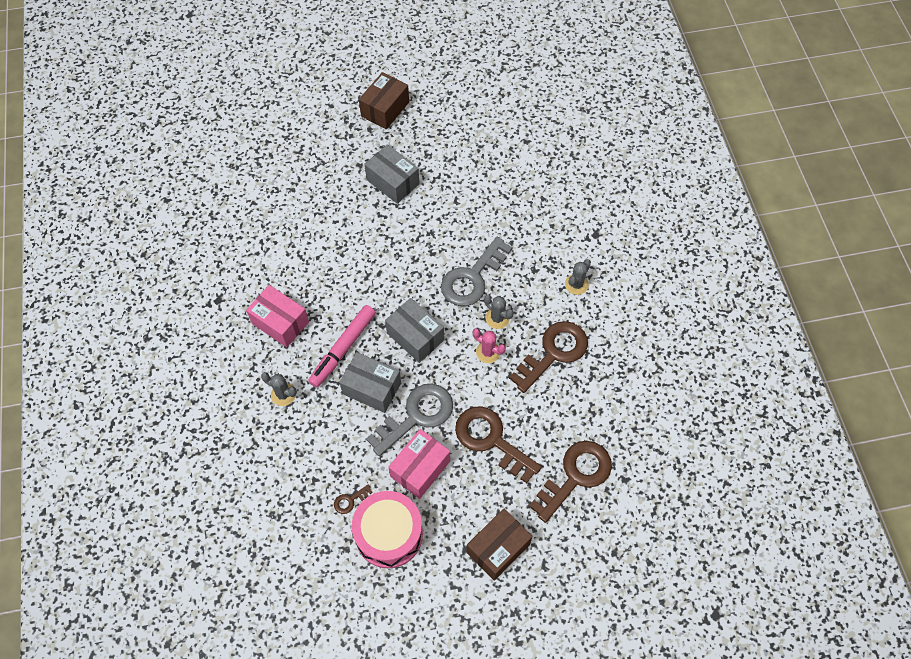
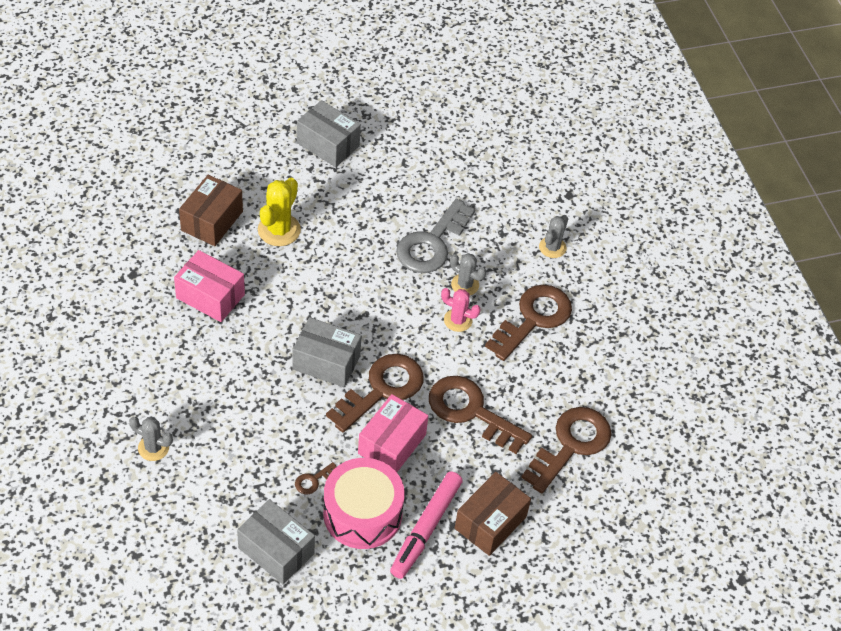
camera: 10 degrees left, 10 degrees down
(283, 394) = (222, 372): grey cactus -> grey cactus (153, 448)
(343, 349) = (288, 322): pink marker -> pink marker (426, 529)
(344, 262) = (279, 230): none -> yellow cactus
(385, 109) = (310, 67): brown box -> brown box (212, 221)
(415, 337) = (371, 307): grey box -> grey box (276, 551)
(416, 416) = (382, 389): grey key -> brown key

